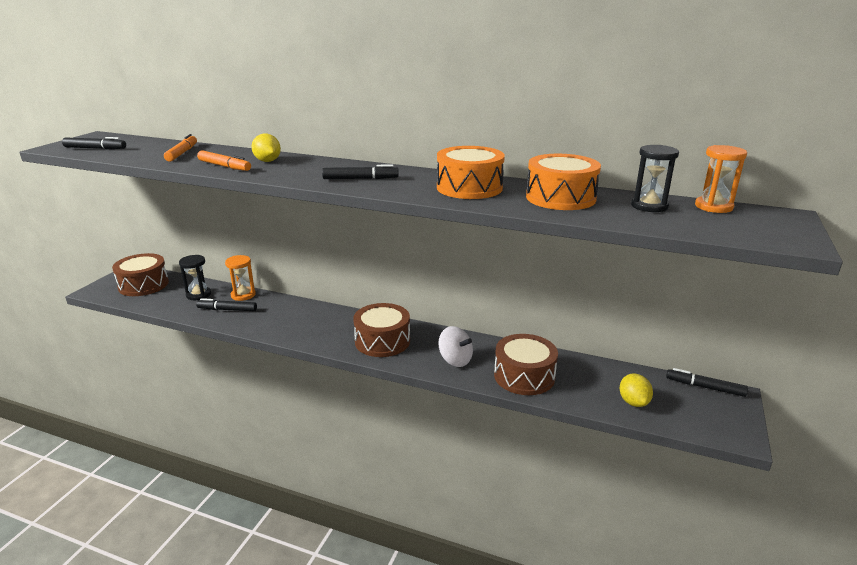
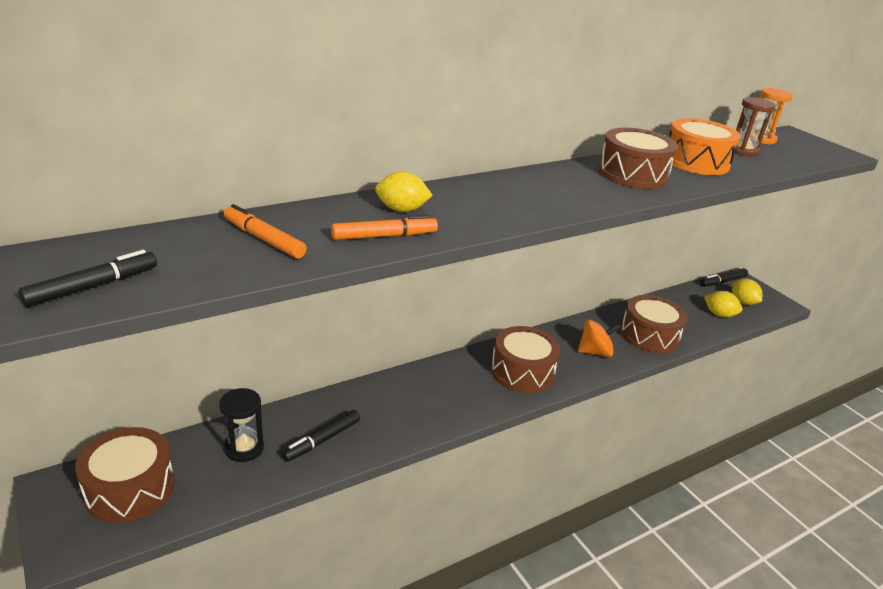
camera: 55 degrees left, 5 degrees up
(243, 295) = (299, 413): orange hourglass -> none
(360, 179) = (546, 197): black marker -> none
(455, 360) = (595, 352): white spinning top -> orange spinning top
(469, 188) = (632, 174): orange drum -> brown drum
(649, 206) = (743, 150): black hourglass -> brown hourglass
(688, 410) = (743, 302): none -> yellow lemon

